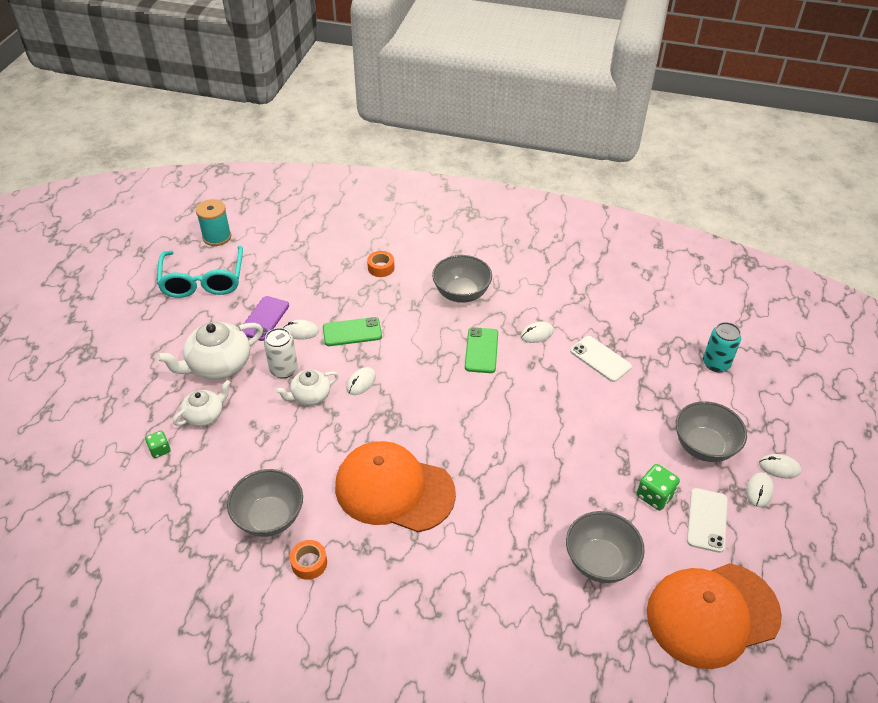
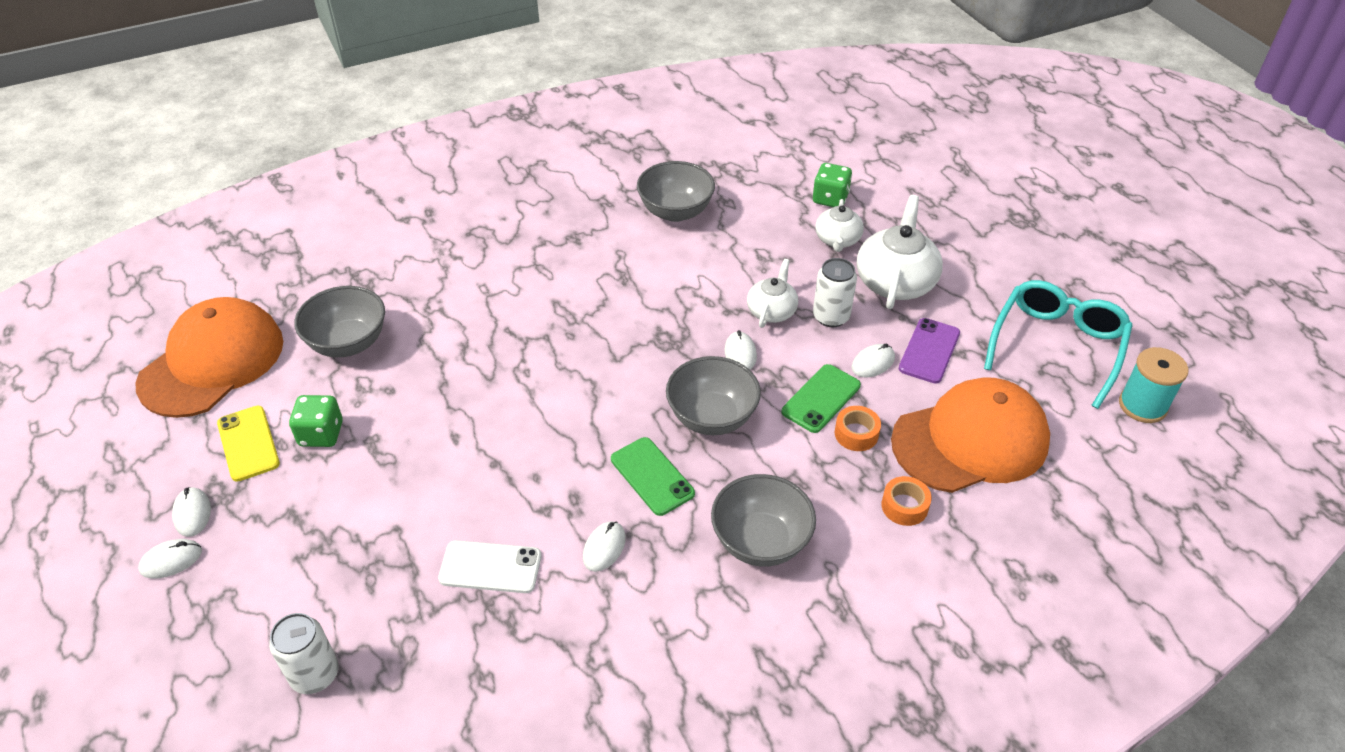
camera: 140 degrees right, 0 degrees up
(160, 450) = (830, 199): green dice -> green dice, size x1.57
(203, 281) = (1057, 346): turquoise glasses -> turquoise glasses turned 75 degrees clockwise
(264, 318) = (929, 351): purple phone -> purple phone turned 45 degrees clockwise
(309, 563) = (606, 205): orange tape -> orange tape (856, 434)
(394, 489) = (595, 287): orange cap -> orange cap (970, 440)
(704, 447) = (284, 528): grey bowl -> grey bowl (712, 417)
(707, 520) = (248, 443): white phone -> yellow phone
(716, 364) = (315, 674): turquoise can -> white can

